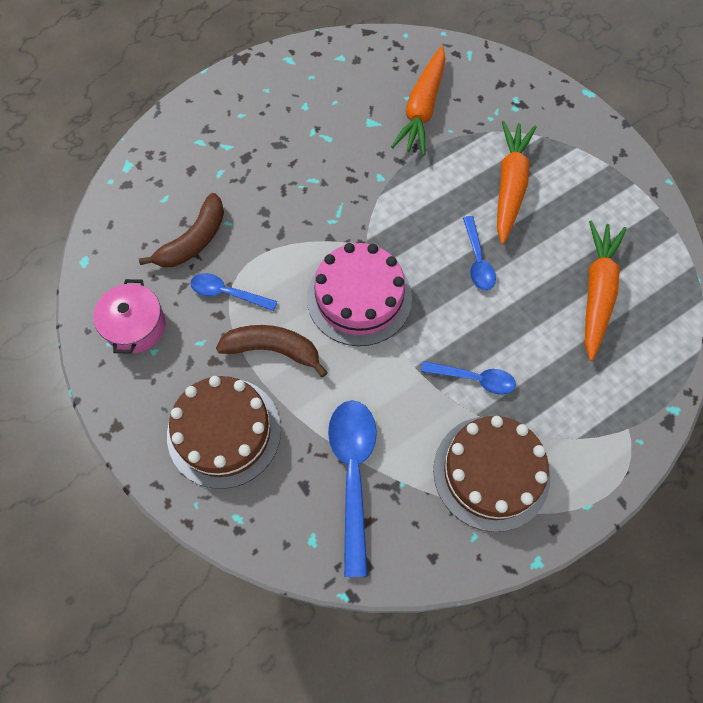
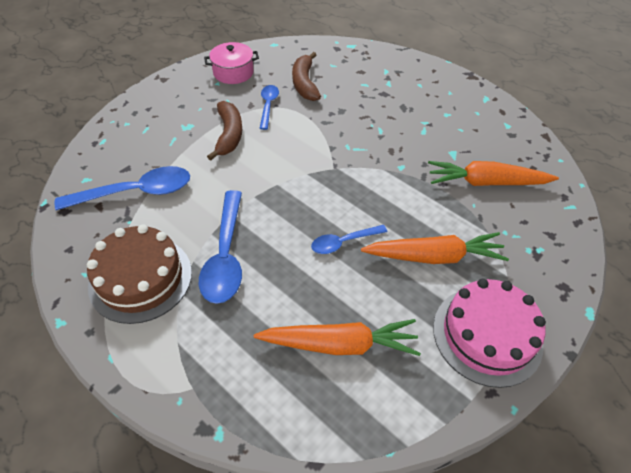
camera: 75 degrees right, 15 degrees down
(194, 240) = (304, 83): brown banana -> brown banana turned 60 degrees clockwise
(224, 432) = (163, 123): brown cake -> none
(359, 297) = (284, 172): pink cake -> pink cake (487, 335)
(474, 379) = (225, 255): blue spoon -> blue spoon, size x1.74

